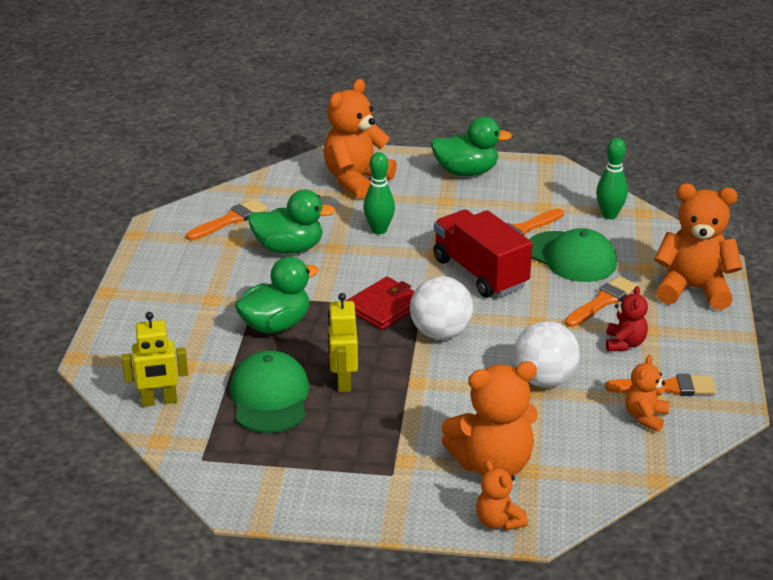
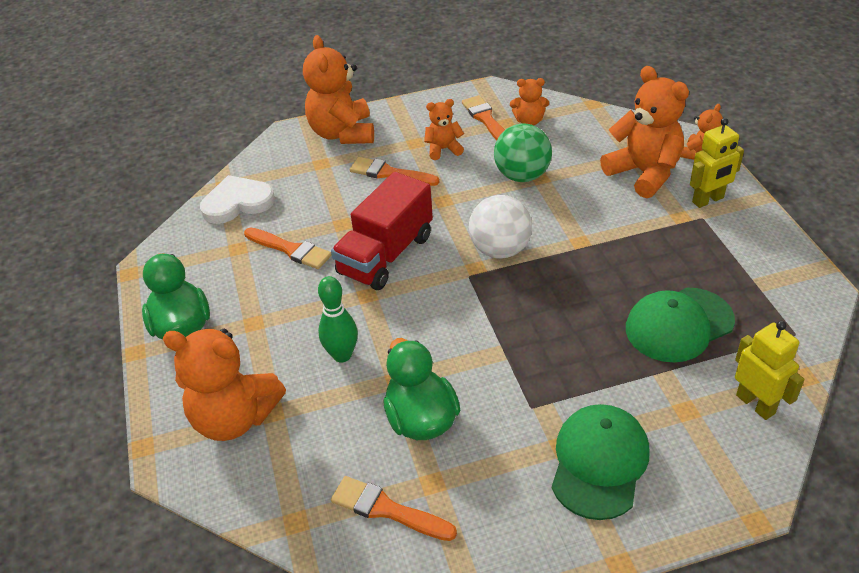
camera: 110 degrees left, 10 degrees up
(276, 325) = (569, 368): green duck -> none
(343, 381) = (616, 286): yellow robot -> yellow robot (708, 200)
(384, 307) = (484, 300): red wallet -> none
(544, 380) = (522, 176): white ball -> green ball
(571, 257) = (326, 207): green cap -> green cap (599, 463)
(609, 215) = (237, 202): green bowling pin -> white heart
(624, 343) = (443, 149): red teddy bear -> orange teddy bear

